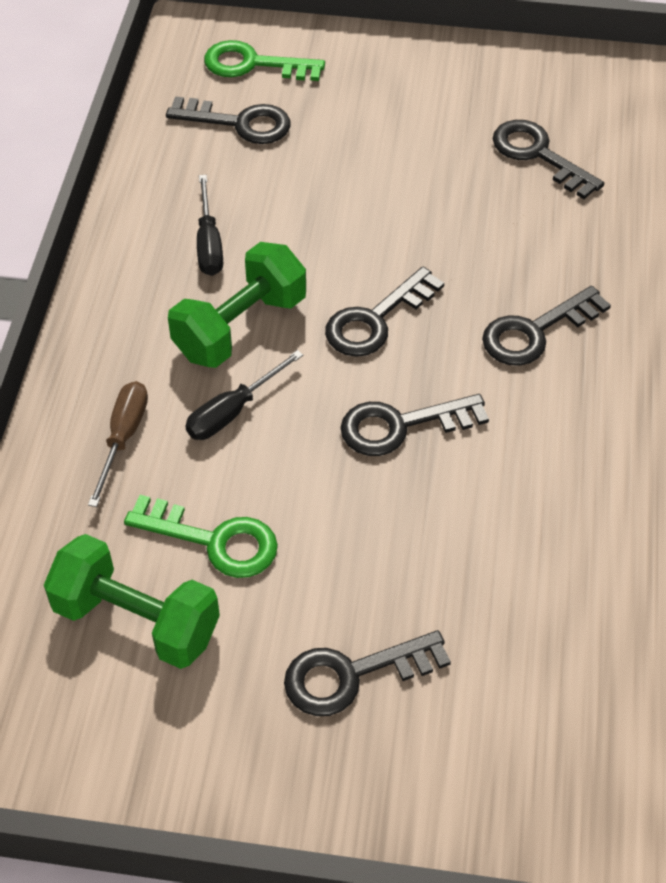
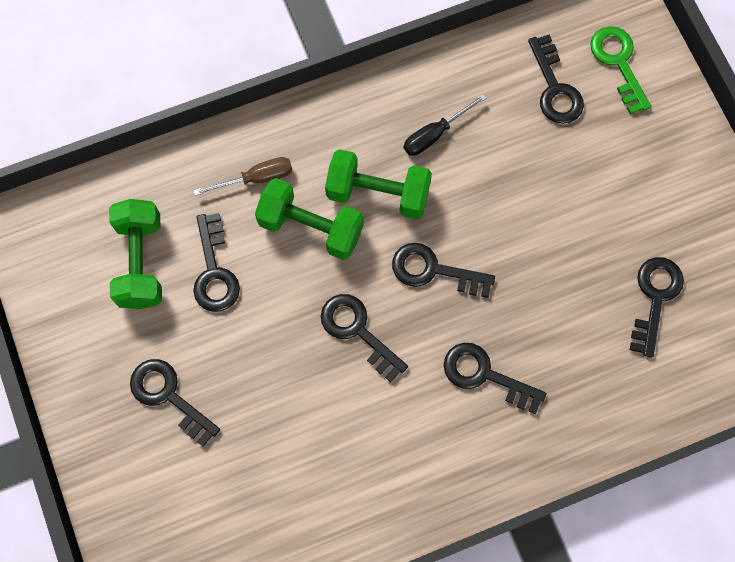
camera: 60 degrees right, 20 degrees up
(214, 540) = (214, 271): green key -> black key
(233, 411) = (311, 227): black screwdriver -> green dumbbell

